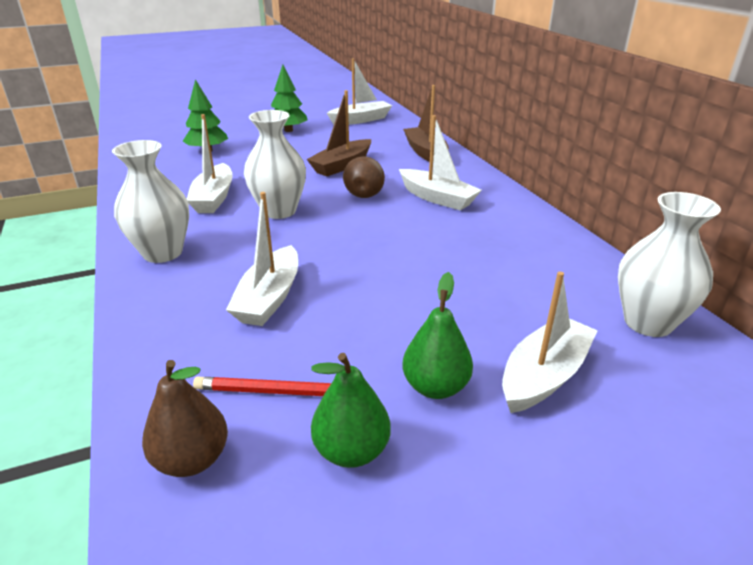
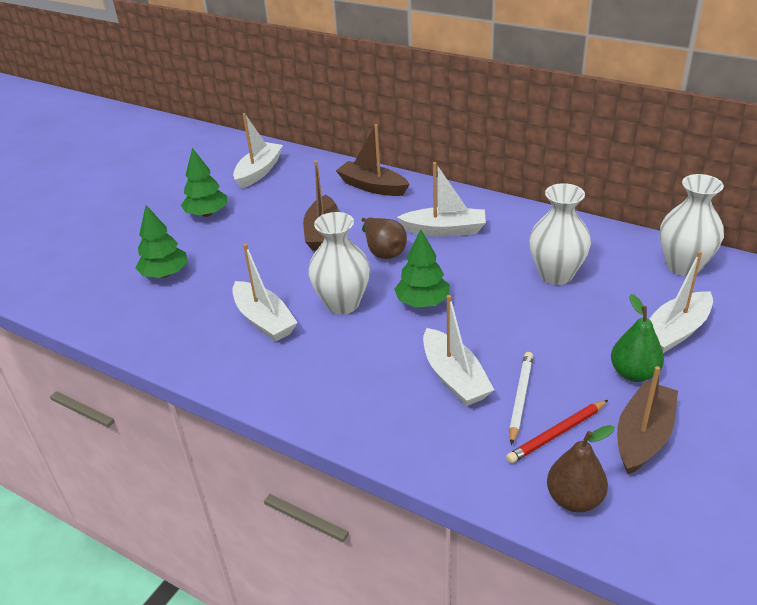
camera: 35 degrees left, 5 degrees up
(162, 253) = (312, 391): white vase -> white vase (556, 275)
(295, 343) = (521, 397): none -> white pencil
(337, 236) = (422, 302): none -> green tree
(351, 451) = (643, 436): green pear -> brown boat
(544, 375) = (675, 332): white boat -> white boat turned 135 degrees counterclockwise

